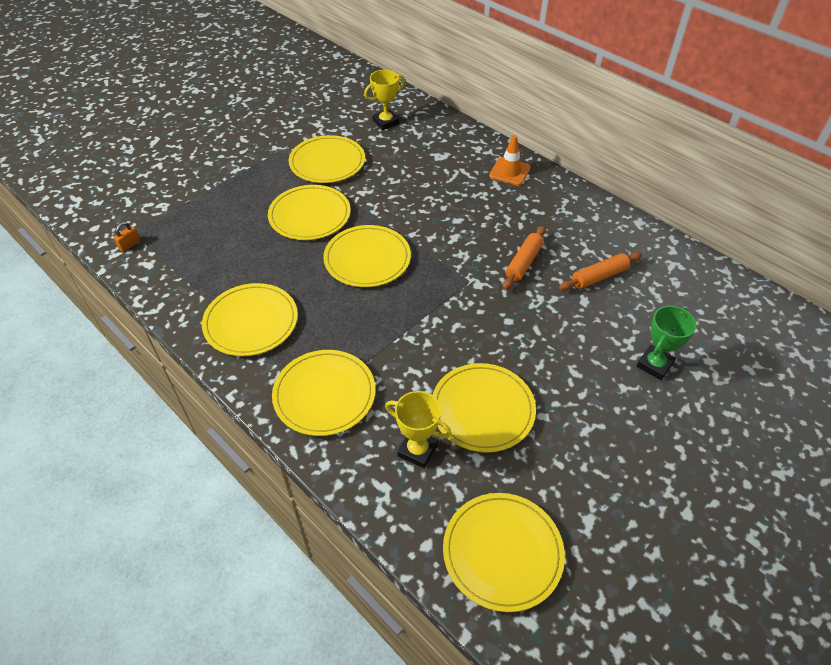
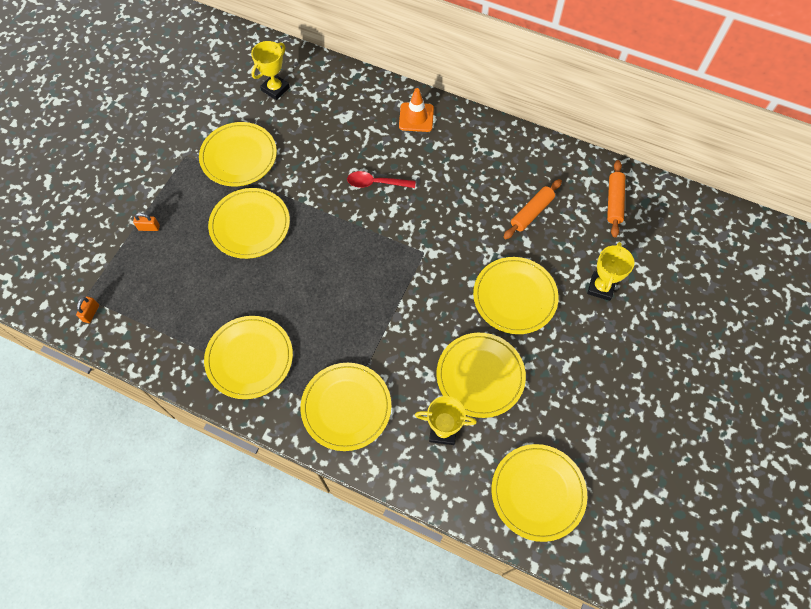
camera: 20 degrees left, 15 degrees up
(218, 194) = (149, 227): none -> orange padlock
(367, 259) = (324, 257): yellow plate -> yellow plate (515, 297)
(447, 213) = (376, 183): none -> red spoon
(523, 262) = (463, 218): orange rolling pin -> orange rolling pin (614, 202)
(654, 365) = (601, 287): green trophy -> yellow trophy

